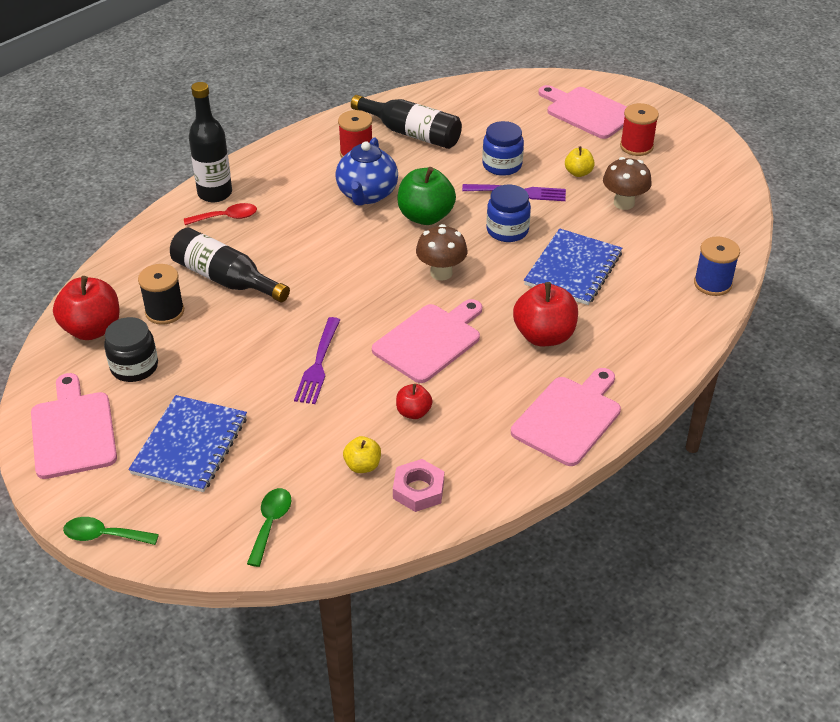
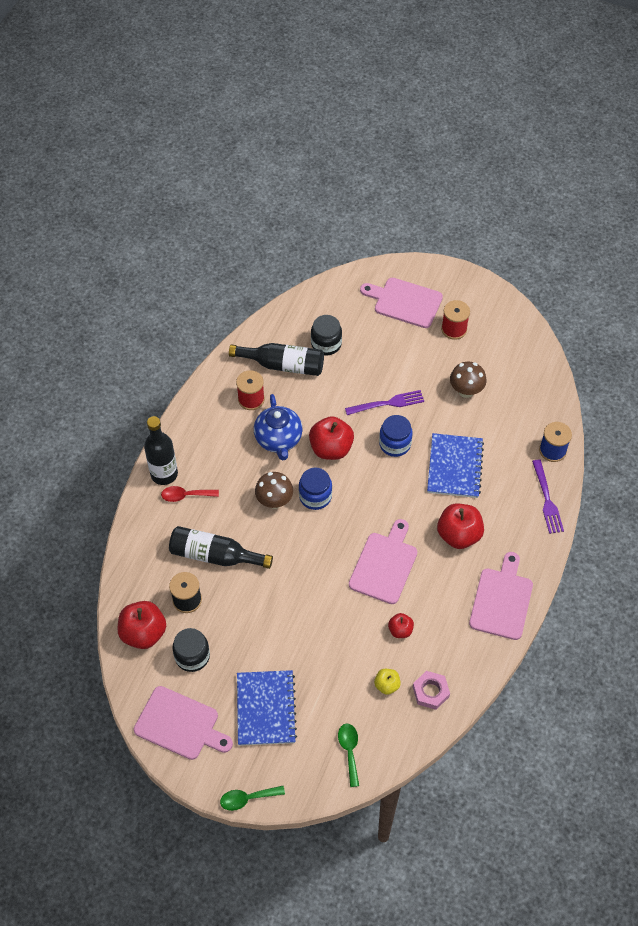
camera: 20 degrees left, 15 degrees up
(73, 431) = (180, 724): pink cutting board -> pink cutting board turned 150 degrees clockwise
(226, 217) = (185, 495): red spoon -> red spoon turned 150 degrees counterclockwise
(318, 364) = (318, 610): purple fork -> purple fork (547, 499)
(425, 216) = (331, 448): green apple -> red apple
(441, 273) = (365, 500): brown mushroom -> brown mushroom (274, 501)
(473, 127) = (326, 344): none -> black jar
(502, 165) = (364, 379): blue jar -> blue jar (315, 496)
(578, 173) = (422, 369): yellow apple -> none

